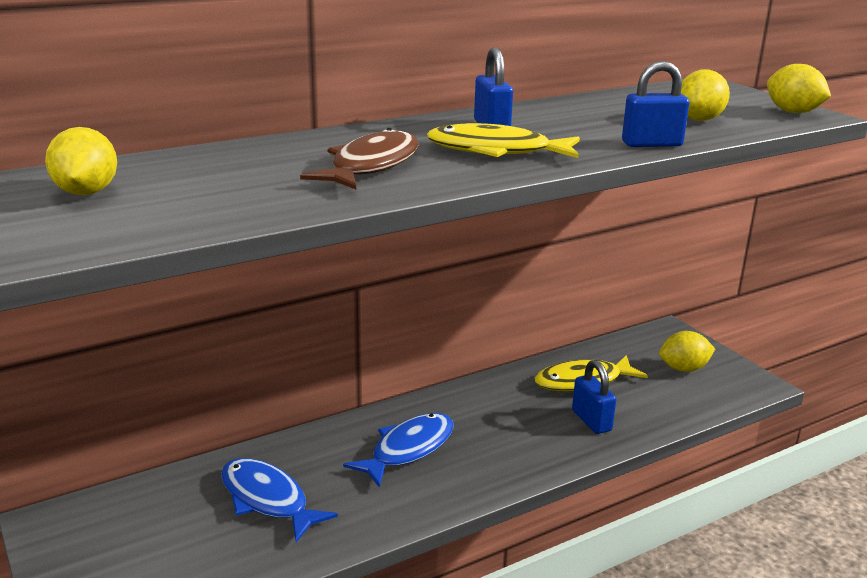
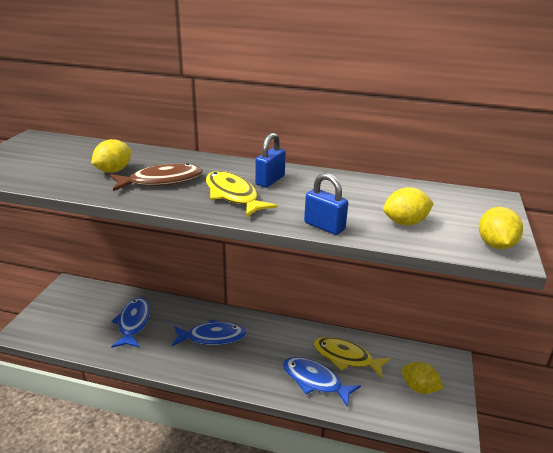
camera: 45 degrees right, 5 degrees up
(86, 193) = (49, 153): yellow lemon -> yellow lemon (113, 170)
(591, 421) = (315, 381): blue padlock -> blue fish

